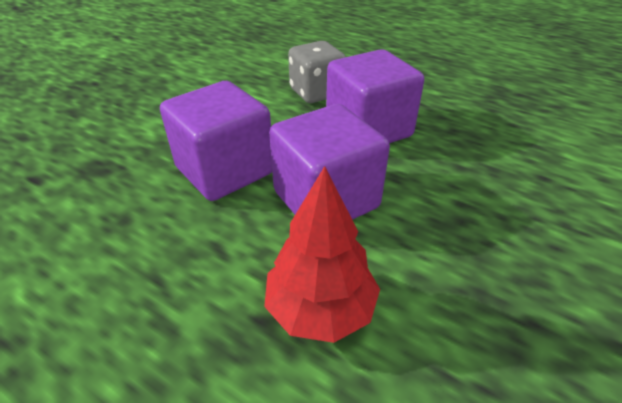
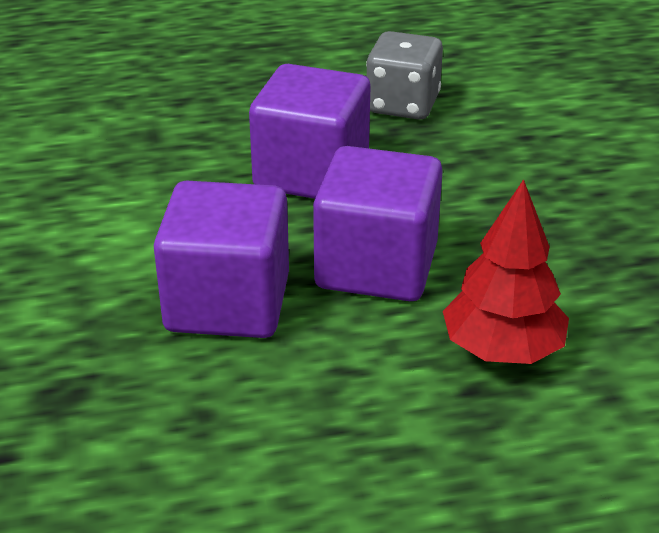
camera: 45 degrees left, 5 degrees down
(316, 93) = (184, 160): grey dice -> grey dice (402, 105)

